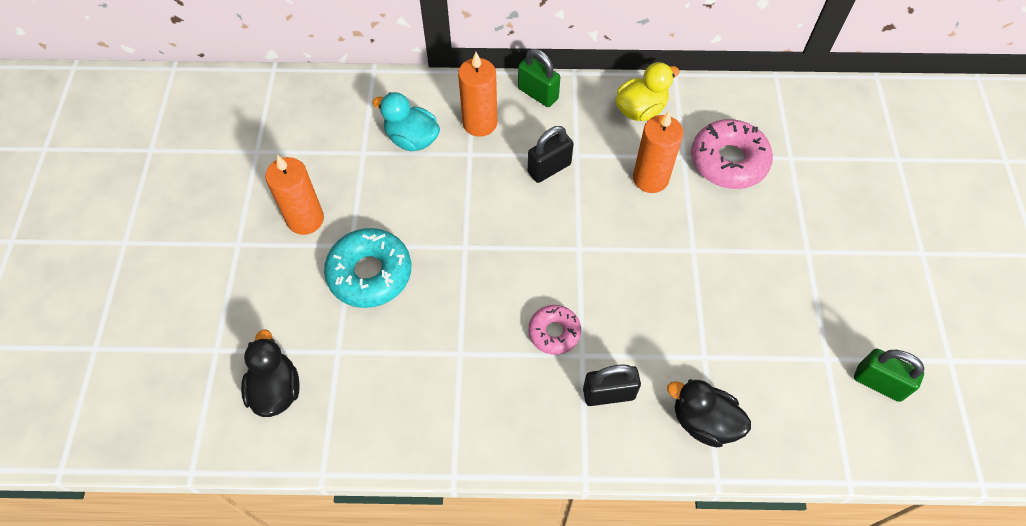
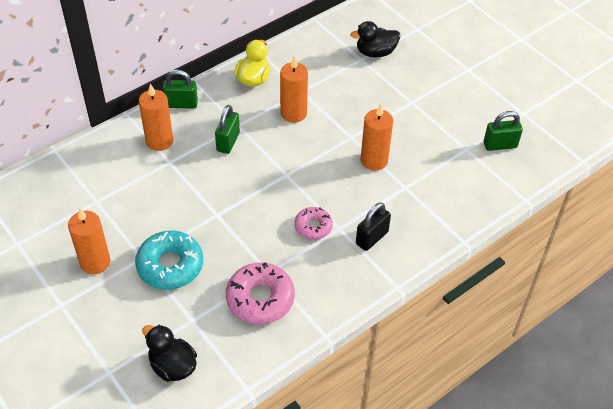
camera: 40 degrees left, 10 degrees down
(412, 139) = (122, 175): turquoise duck -> none
(549, 168) = (228, 142): black padlock -> green padlock
(695, 297) = (374, 160): none -> orange candle
(703, 421) = (432, 219): black duck -> black duck (375, 52)
(728, 161) = (329, 79): pink donut -> pink donut (260, 298)

